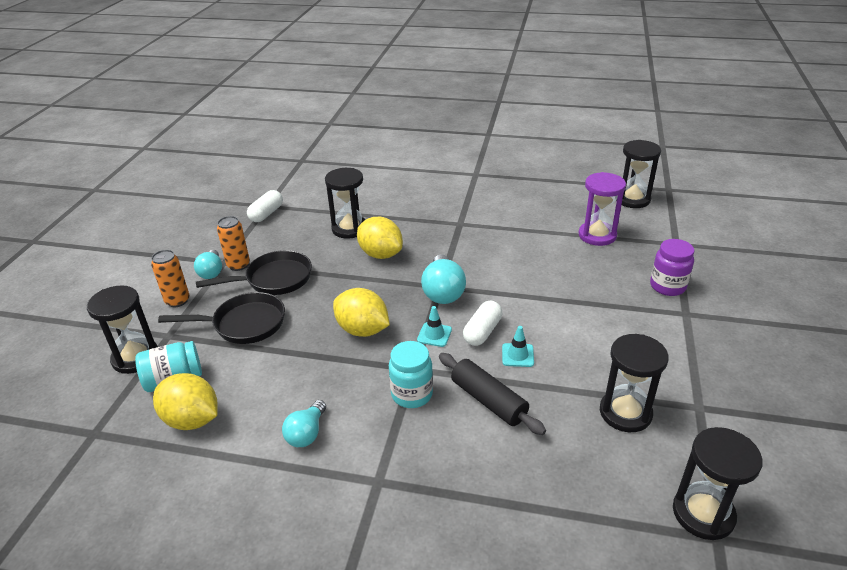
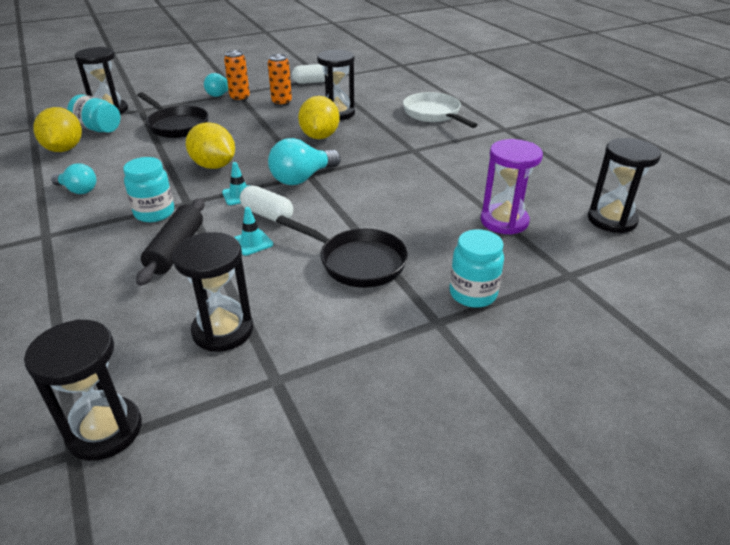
camera: 50 degrees right, 0 degrees up
(177, 301) = (179, 98): orange can -> orange can (281, 102)
(274, 279) = (238, 114): black pan -> black pan (357, 262)
(307, 433) = (78, 190): turquoise light bulb -> turquoise light bulb turned 135 degrees counterclockwise
(362, 330) = (214, 166): yellow lemon -> yellow lemon turned 45 degrees counterclockwise
(414, 189) = (434, 114): none -> white pan
(482, 331) = (267, 214): white capsule -> white capsule turned 45 degrees clockwise
(667, 286) = (473, 294): purple jar -> turquoise jar

